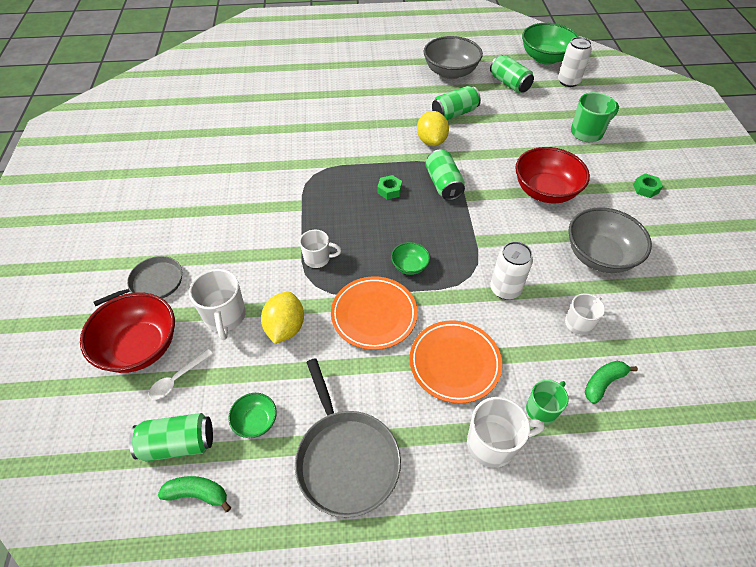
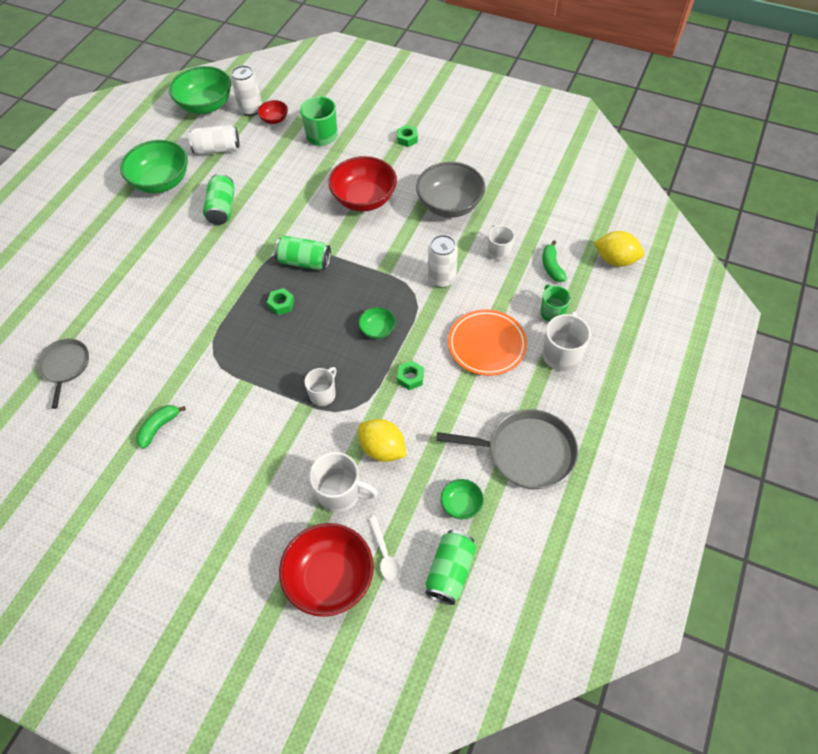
camera: 60 degrees left, 5 degrees up
(153, 283) = (258, 546): grey pan -> grey pan (65, 366)
(198, 494) = (502, 569): green banana -> green banana (159, 427)
(374, 315) = (410, 378): orange plate -> green nut
(431, 141) = (244, 243): yellow lemon -> yellow lemon (615, 260)
(450, 72) = (161, 182): grey bowl -> green bowl
(509, 84) = (217, 149): green can -> white can
(573, 98) = (274, 119): none -> red bowl

